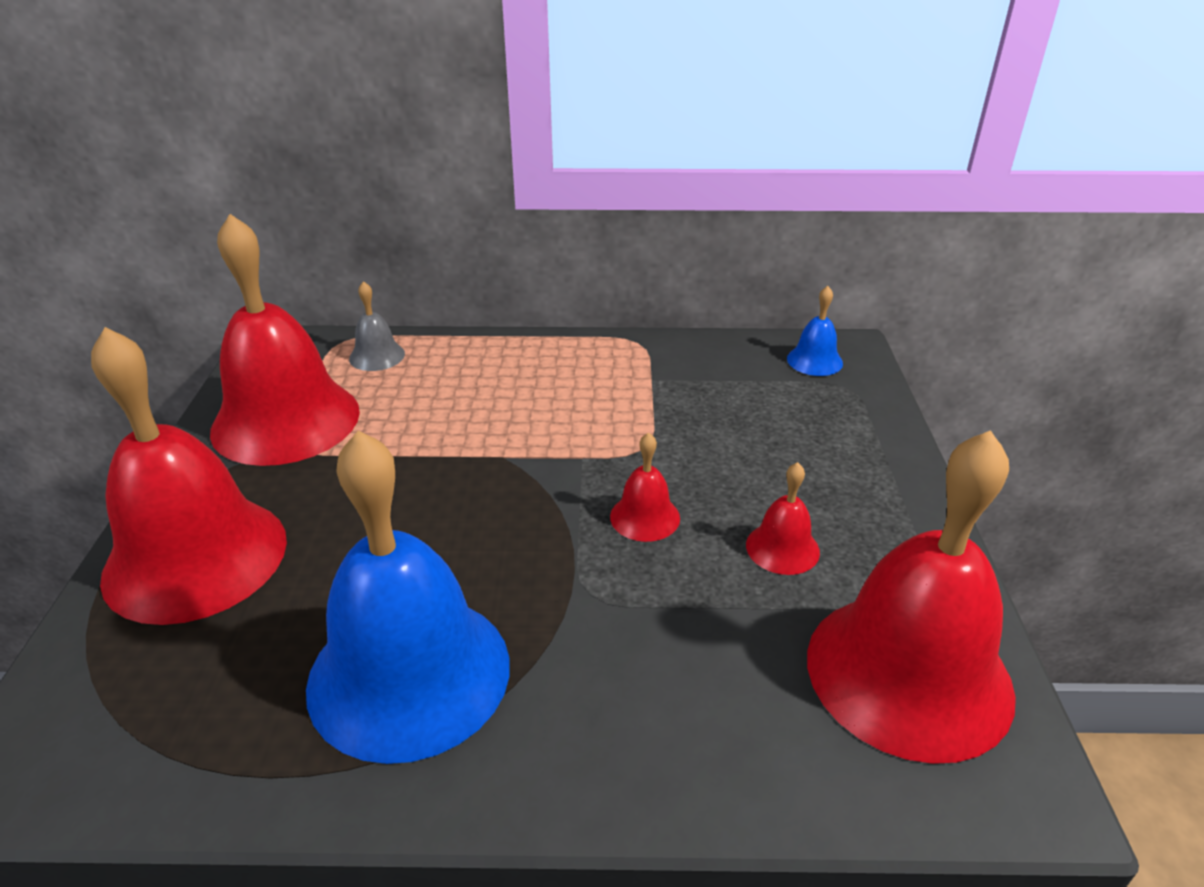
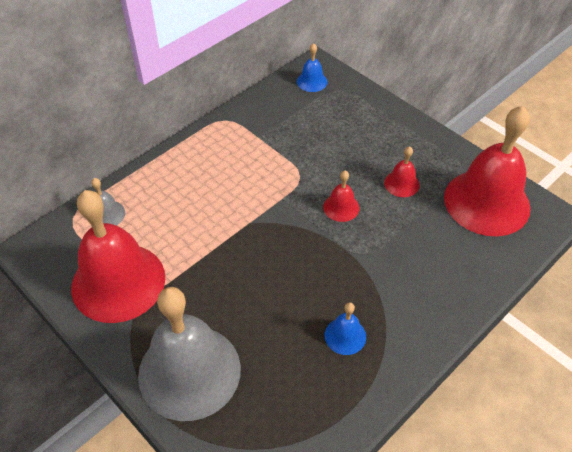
camera: 45 degrees left, 15 degrees up
(196, 557) = (189, 371): red bell -> grey bell
(409, 673) = (345, 336): blue bell -> blue bell, size x0.42

